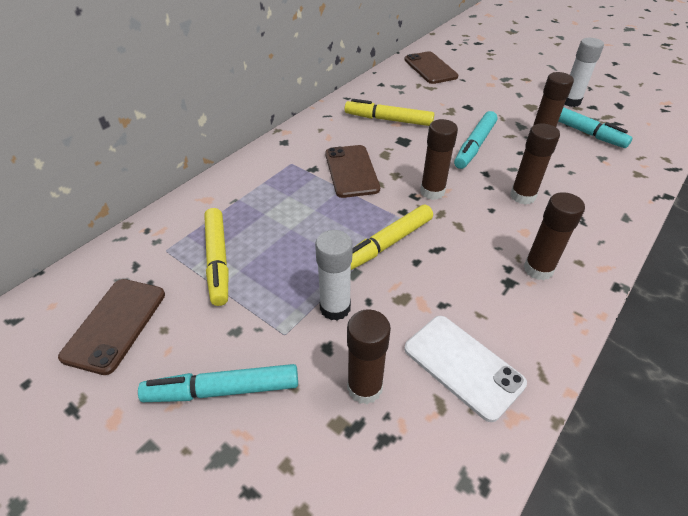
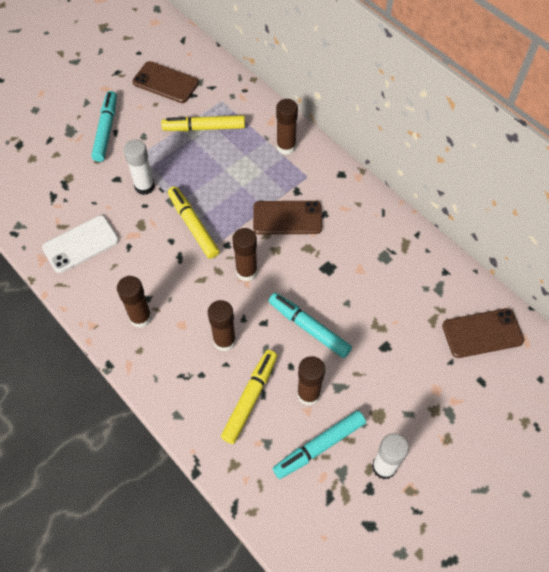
camera: 100 degrees right, 15 degrees up
(364, 387) = (84, 192): brown glue stick -> brown glue stick (286, 147)
(388, 120) = (367, 263): yellow marker -> yellow marker (250, 398)

